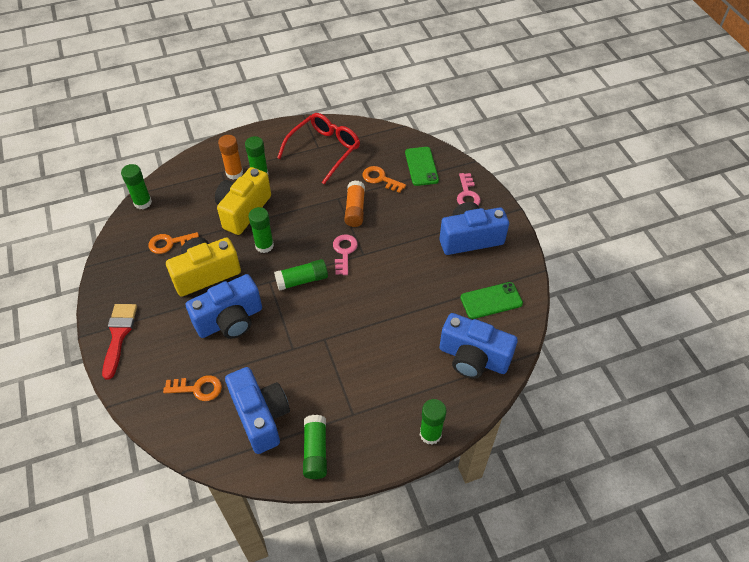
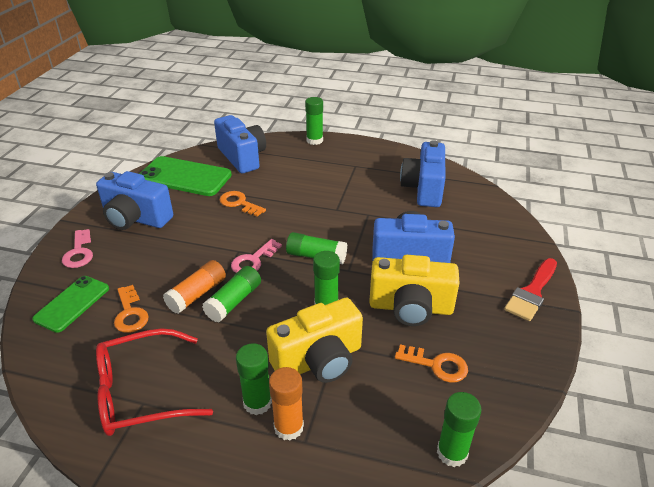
camera: 145 degrees left, 15 degrees down
(197, 388) = (466, 222): orange key -> orange key (239, 203)
(315, 451) = (396, 160): green glue stick -> green glue stick (234, 301)
(467, 194) = (79, 252): pink key -> pink key turned 135 degrees clockwise
(491, 300) = (185, 177): green phone -> green phone, size x1.59

